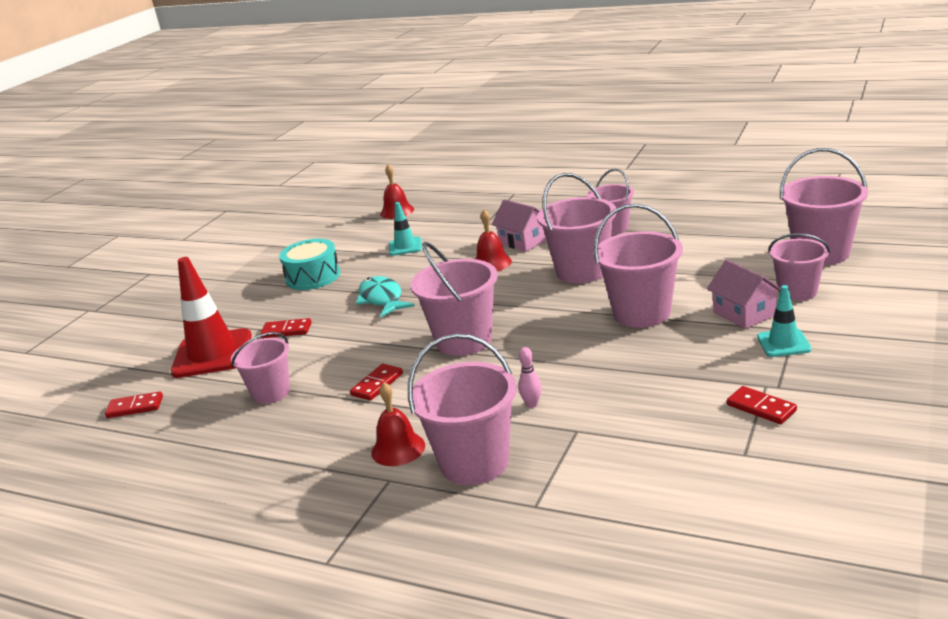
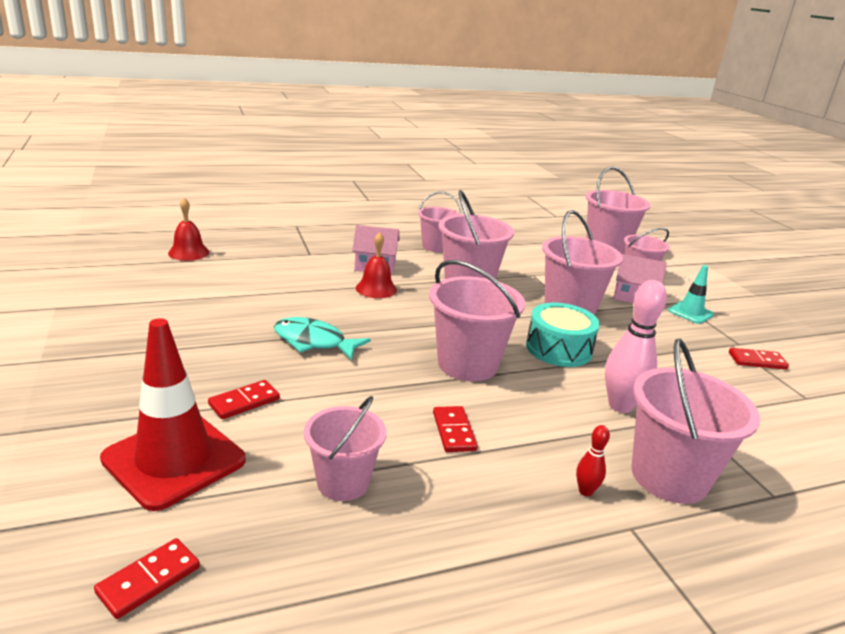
camera: 50 degrees left, 0 degrees up
(313, 277) = (184, 334): turquoise drum -> turquoise drum (558, 349)
(398, 449) = (585, 491): red bell -> red bowling pin
(405, 246) = (255, 285): turquoise traffic cone -> none
(532, 404) = (620, 406): pink bowling pin -> pink bowling pin, size x2.07

